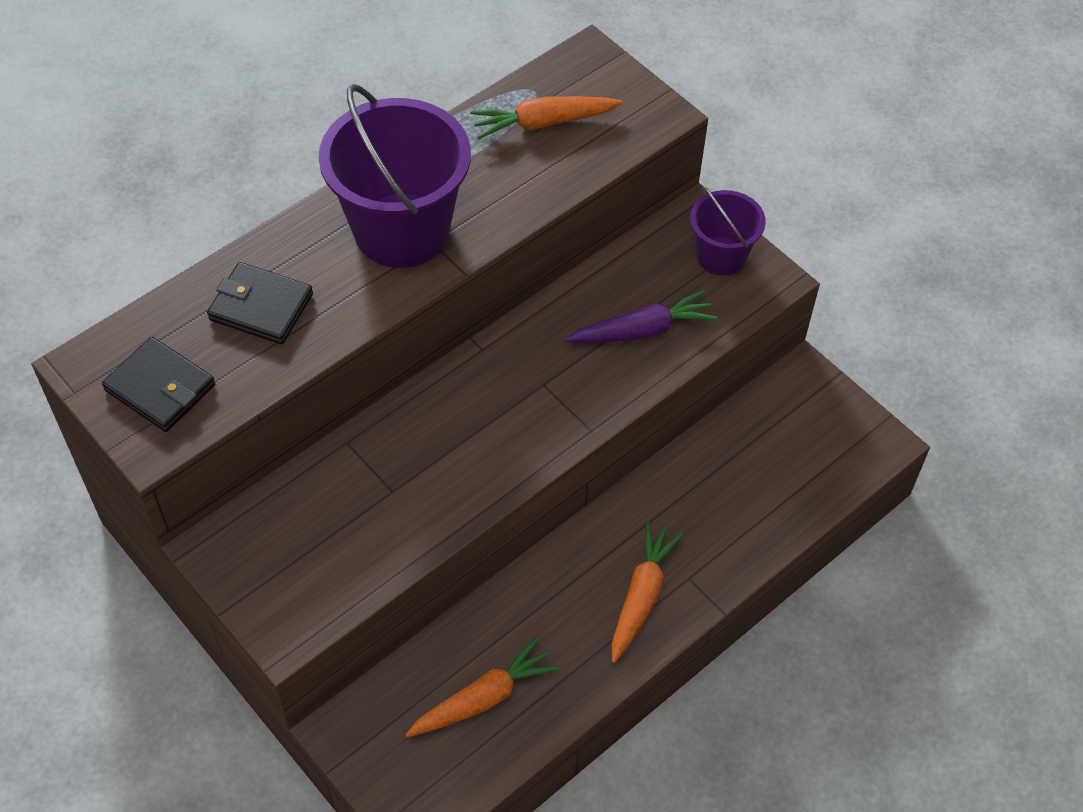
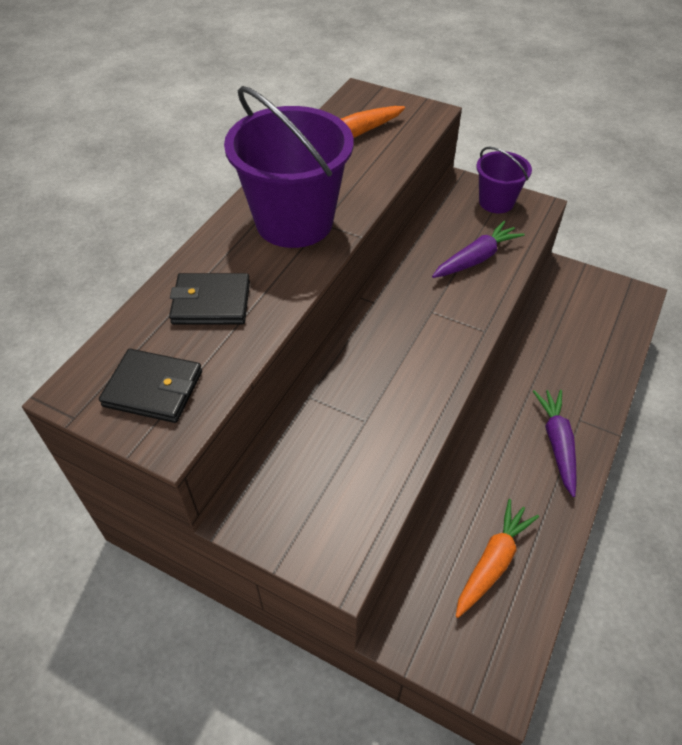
camera: 20 degrees left, 5 degrees down
(641, 596) = (557, 443): orange carrot -> purple carrot

